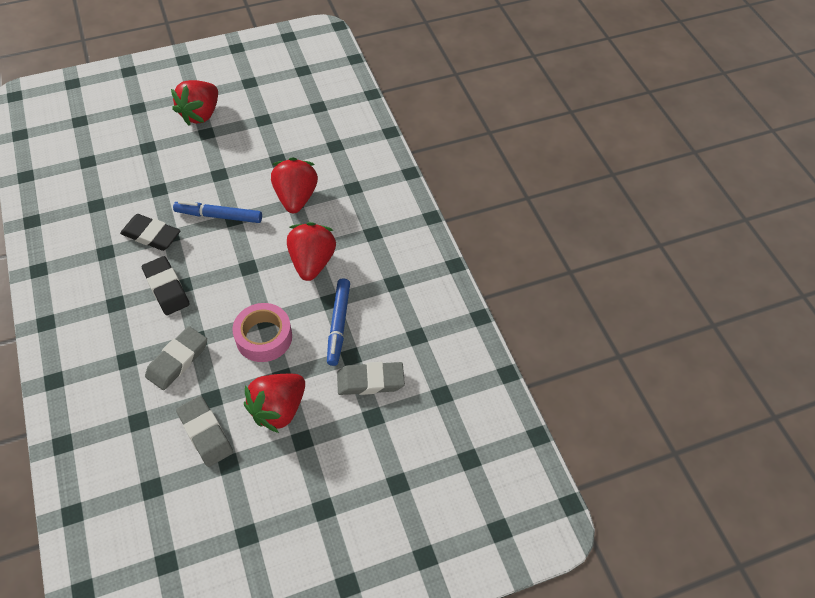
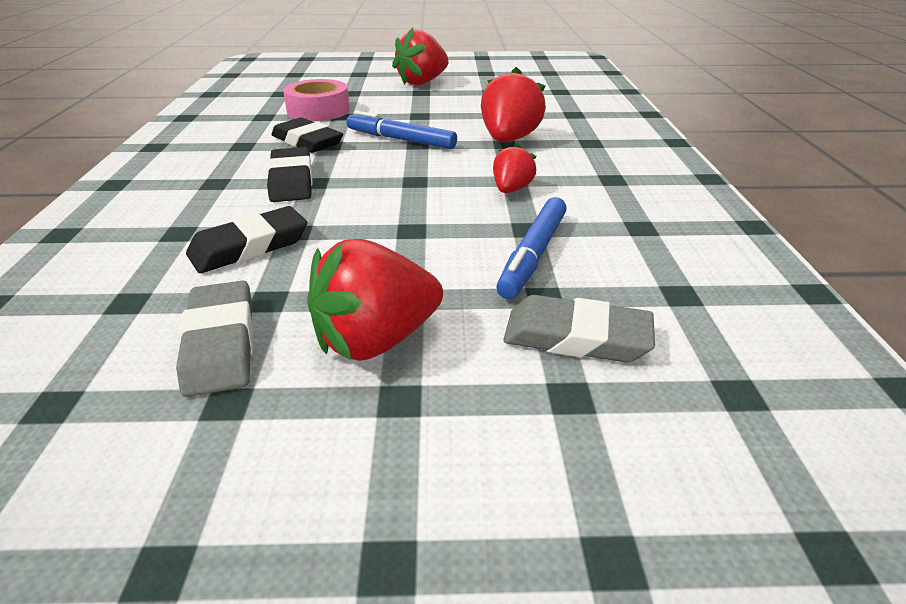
camera: 20 degrees right, 20 degrees down
(177, 360) = (249, 246): grey eraser -> black eraser
(264, 337) = (400, 247): pink tape -> pink tape (318, 110)
(312, 262) = (511, 189): red strawberry -> red strawberry, size x0.57

